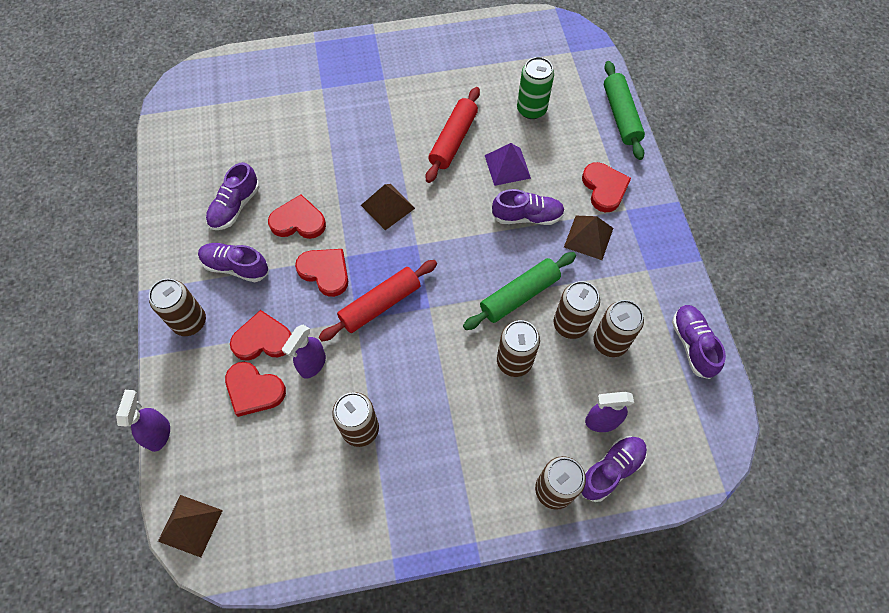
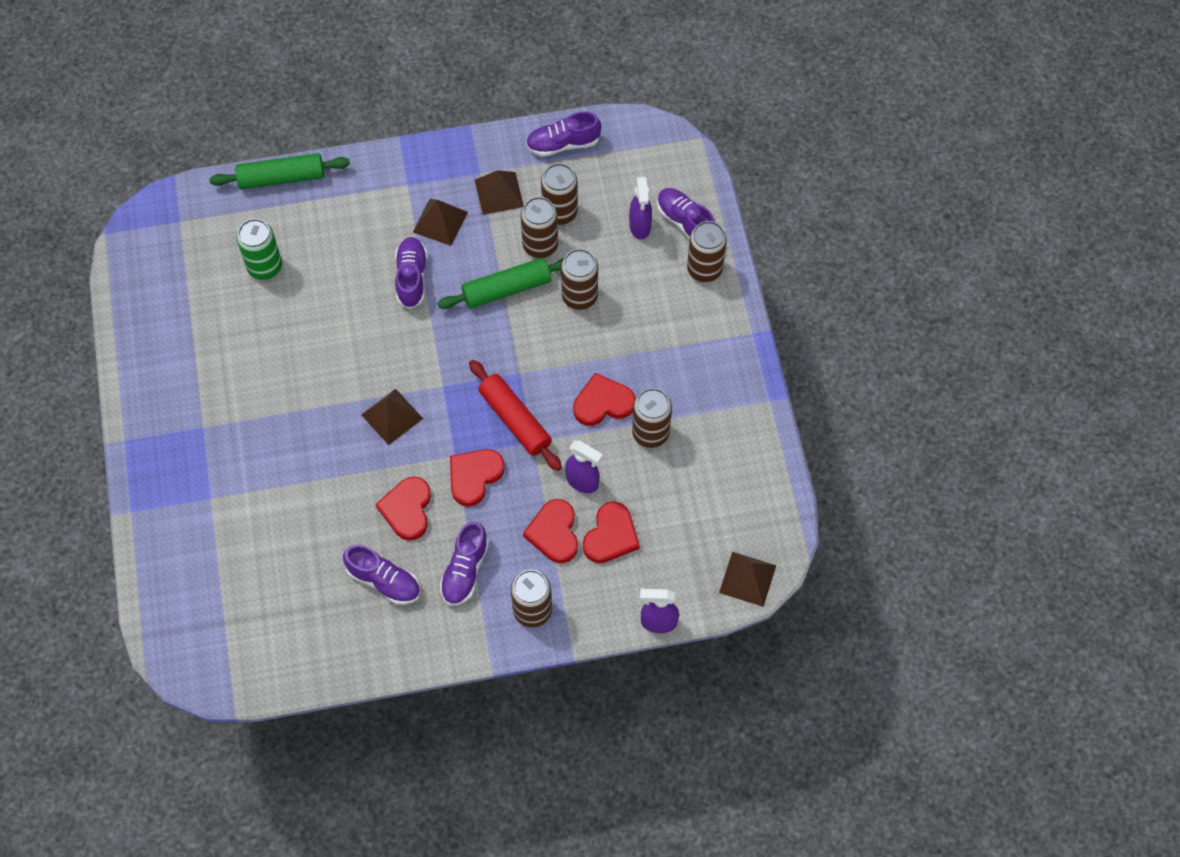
camera: 90 degrees left, 0 degrees up
(453, 140) = (303, 349): red rolling pin -> none
(507, 166) = (344, 294): purple pyramid -> none
(519, 295) = (507, 289): green rolling pin -> green rolling pin turned 75 degrees counterclockwise
(604, 188) = (379, 202): red heart -> red heart (603, 403)
(626, 286) = (499, 193): none -> brown pyramid

